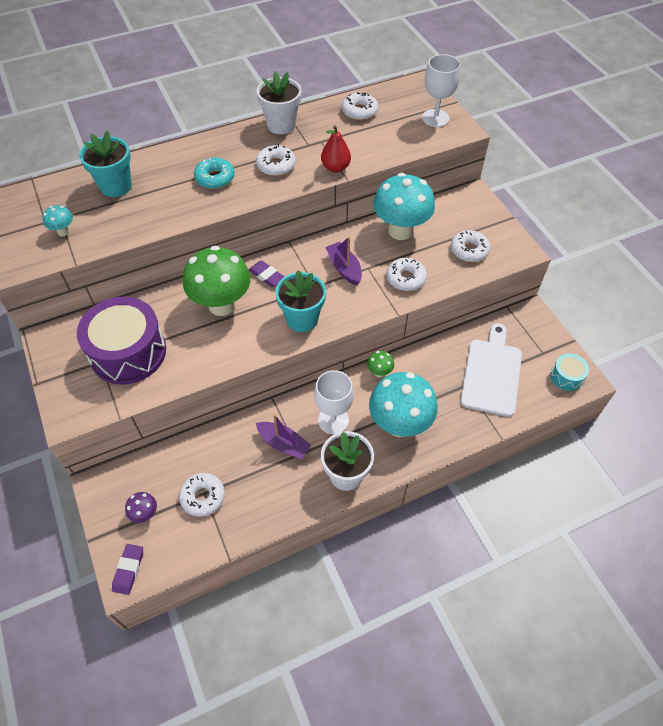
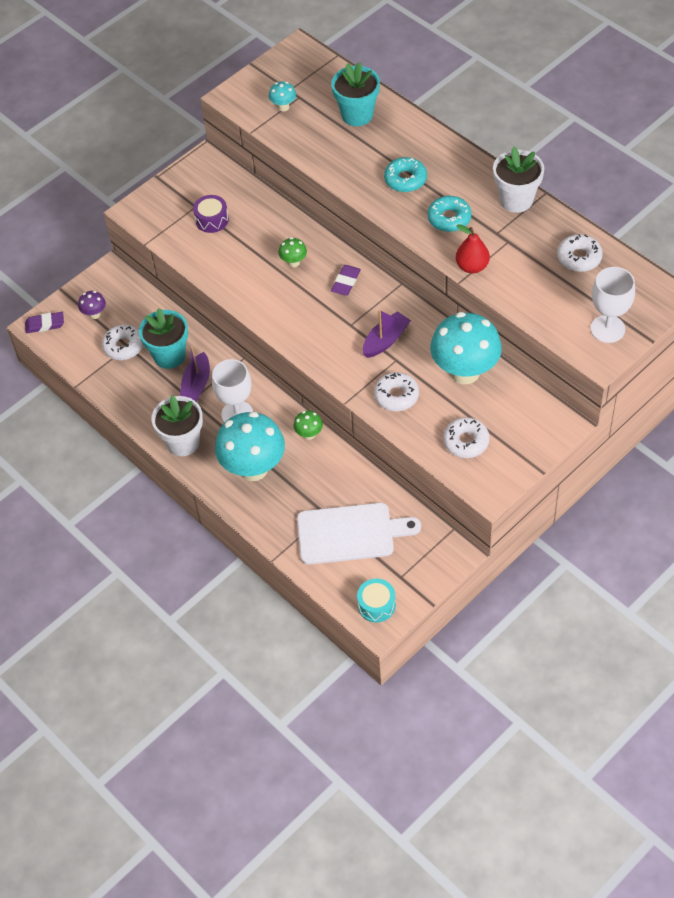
camera: 75 degrees right, 0 degrees up
(128, 352) = (212, 220): purple drum -> purple drum, size x0.47
(222, 305) = (293, 262): green mushroom -> green mushroom, size x0.43
(276, 165) = (449, 218): white donut -> turquoise donut
(302, 319) = (304, 328): turquoise flower pot -> turquoise flower pot (169, 355)

